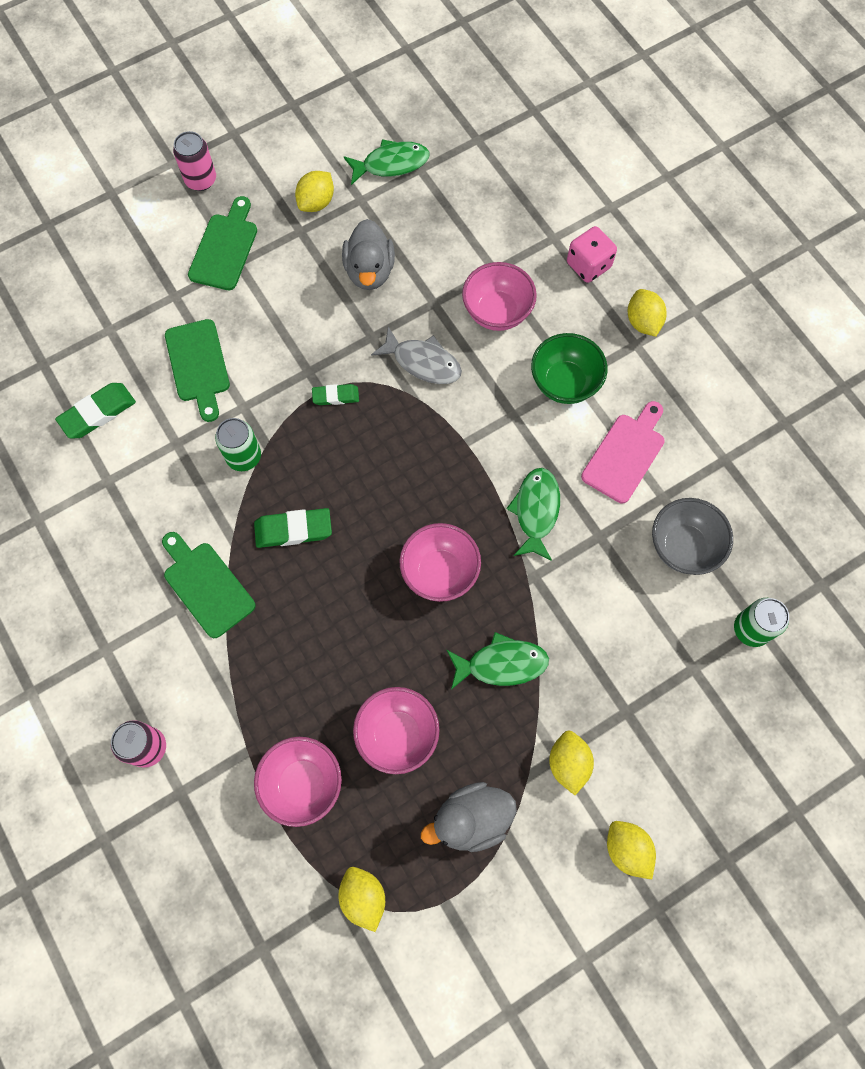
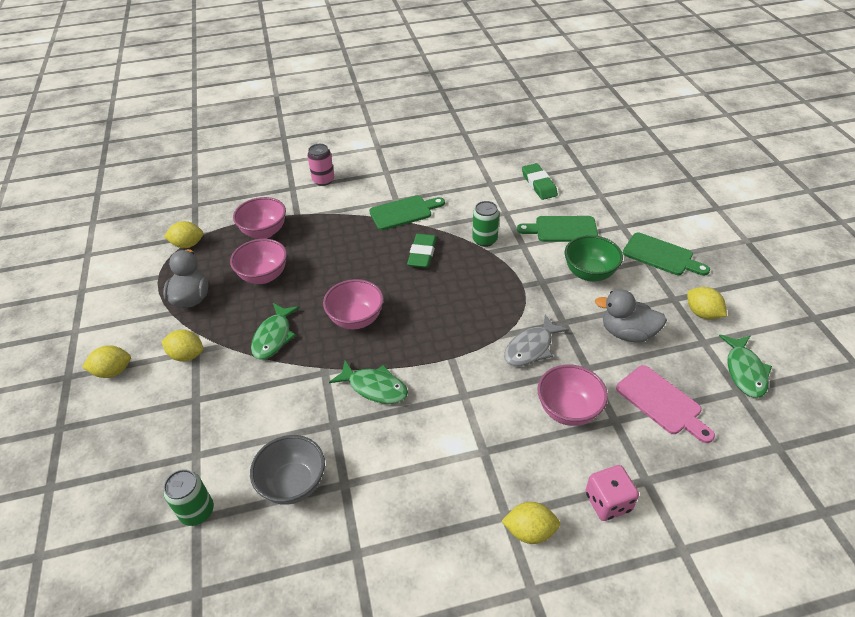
camera: 110 degrees right, 25 degrees down
(201, 180) = (728, 252): pink can -> none
(335, 396) = (516, 292): green eraser -> none
(564, 383) = (482, 441): green bowl -> green bowl (589, 273)
(625, 454) = (396, 467): pink cutting board -> pink cutting board (661, 402)

